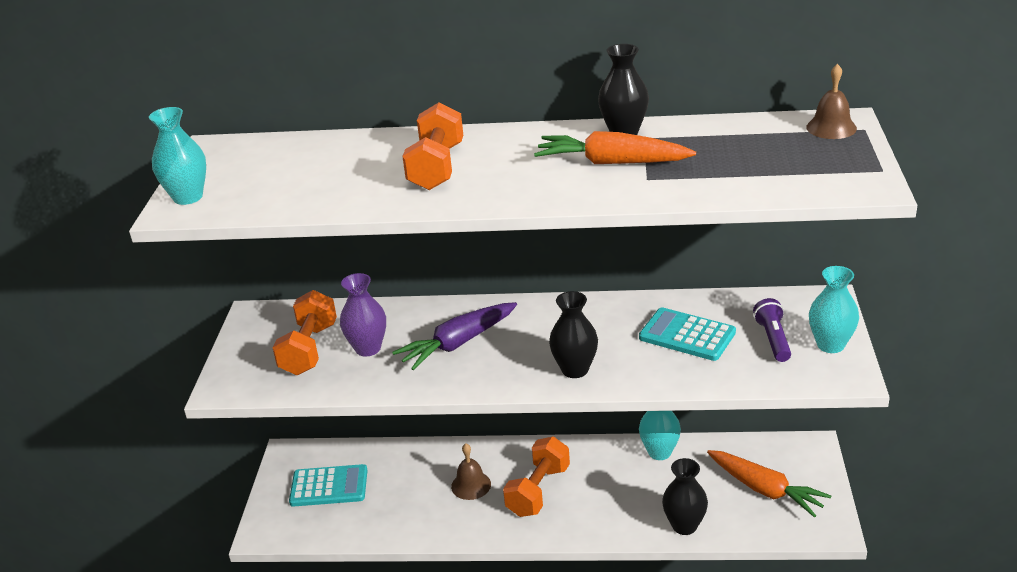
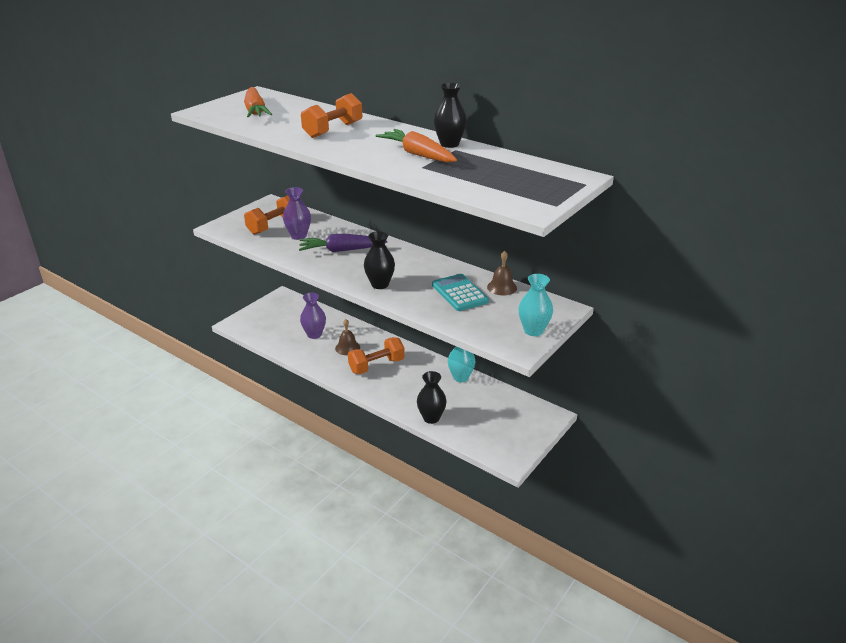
camera: 30 degrees right, 0 degrees up
(188, 197) = (212, 108): turquoise vase -> none
(329, 486) = (283, 318): turquoise calculator -> none
(403, 489) = (314, 334): none -> purple vase
(765, 490) = (497, 423): orange carrot -> orange carrot (255, 111)
(773, 339) = (504, 314): purple flashlight -> none
(831, 128) = (567, 177): brown bell -> brown bell (502, 287)

